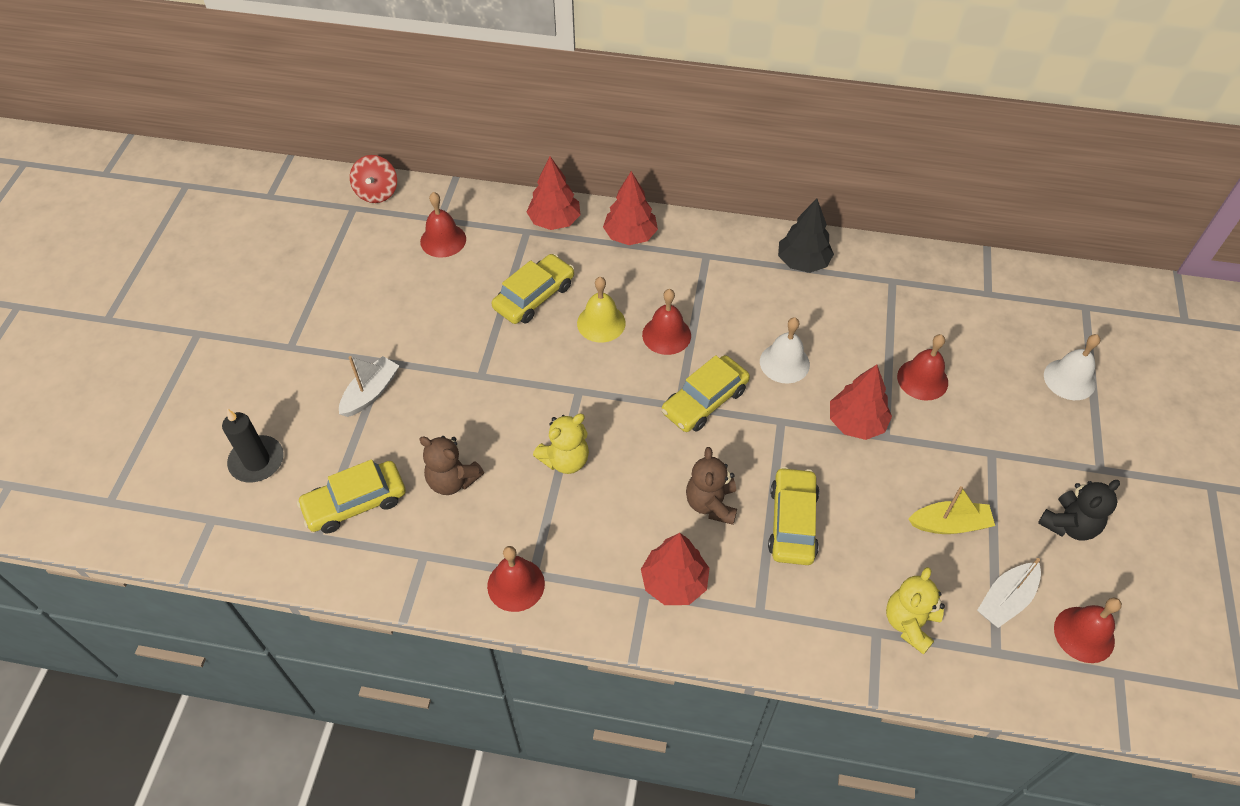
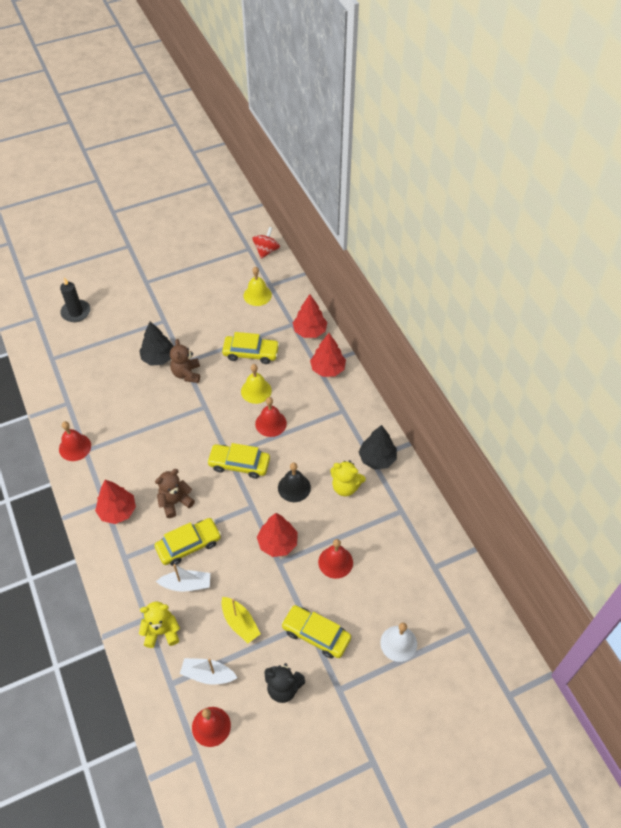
camera: 55 degrees right, 0 degrees up
(355, 503) = (78, 360): yellow car -> yellow car (316, 634)
(370, 393) = (142, 327): white boat -> white boat (186, 584)
(377, 192) = (266, 251): red spinning top -> red spinning top turned 150 degrees clockwise
(443, 240) = (257, 295): red bell -> yellow bell
(445, 401) = (158, 358): none -> black tree
(452, 480) = (115, 388): brown teddy bear -> brown teddy bear (187, 374)
(565, 460) = (158, 425): yellow teddy bear -> yellow teddy bear (345, 487)
(784, 363) = (294, 487): white bell -> black bell

